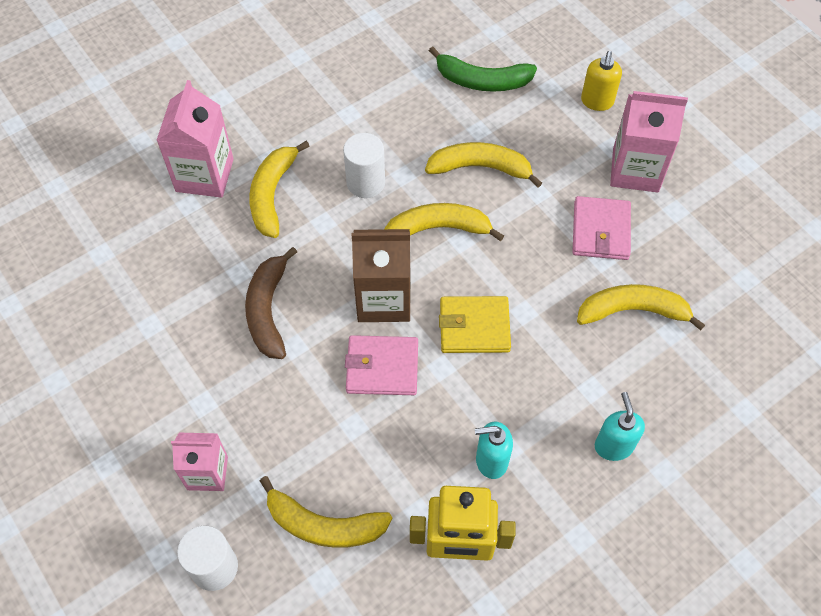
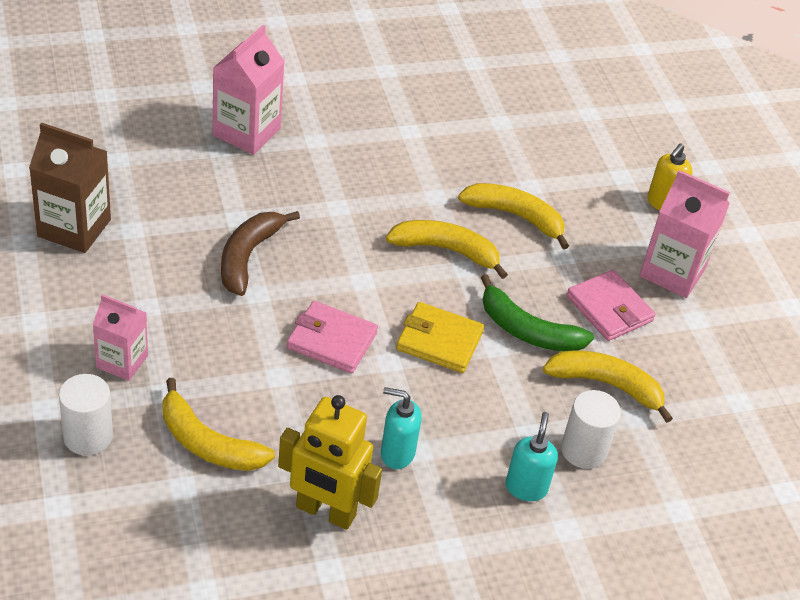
camera: 15 degrees right, 15 degrees down
(272, 194) = (302, 168): yellow banana -> none
(365, 182) = (396, 190): white cylinder -> white cylinder (583, 450)
(383, 299) = (363, 287): brown carton -> brown carton (74, 228)
(482, 81) = (555, 148): green banana -> green banana (527, 330)
(600, 231) = (609, 309): pink wallet -> pink wallet turned 60 degrees counterclockwise

